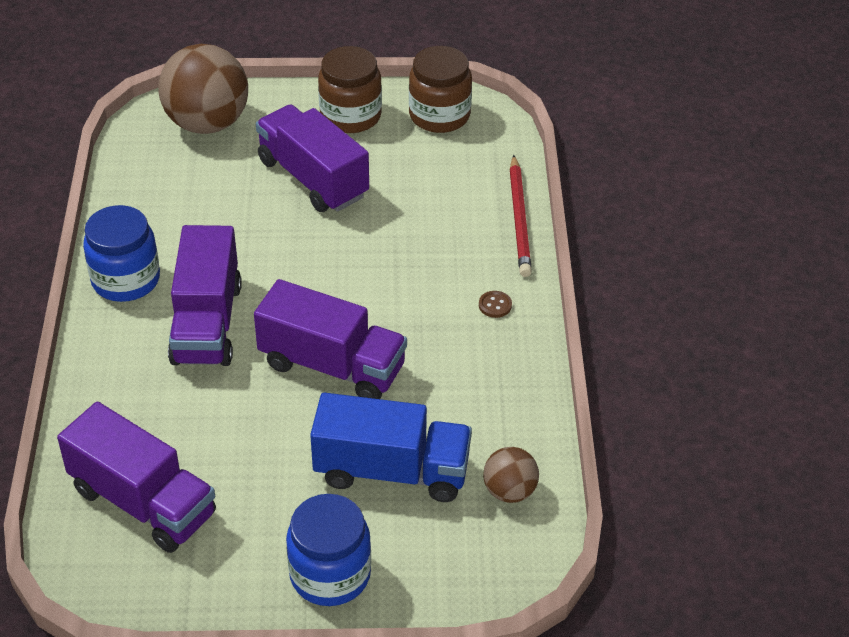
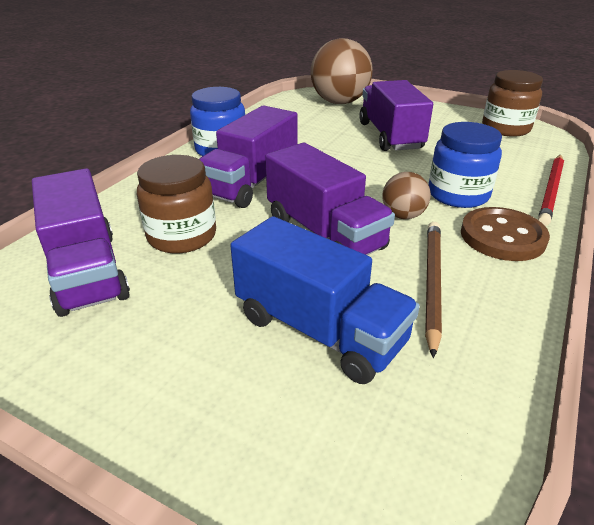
camera: 30 degrees right, 10 degrees down
(330, 574) = (177, 405): blue jar -> blue jar (458, 194)
(350, 116) = (438, 117): brown jar -> brown jar (182, 236)
(456, 387) = (432, 283): none -> brown pencil
(495, 305) = (502, 237): brown button -> brown button, size x2.47
(509, 491) = (443, 403): brown ball -> brown ball (403, 215)

